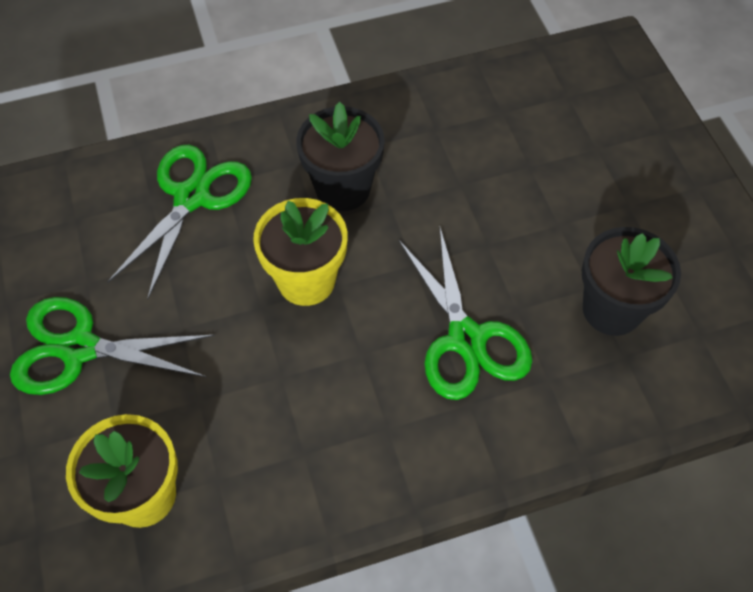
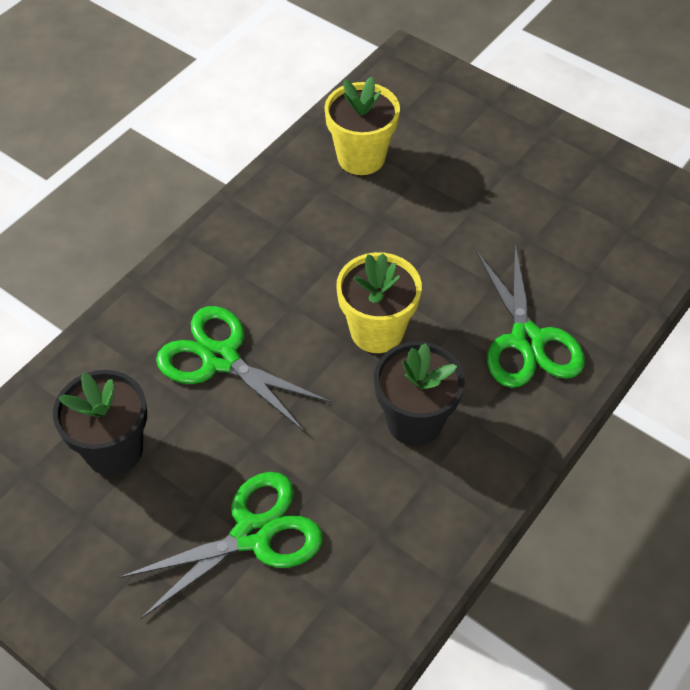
camera: 145 degrees right, 5 degrees down
(79, 348) = (487, 202): green scissors -> green scissors (252, 534)

